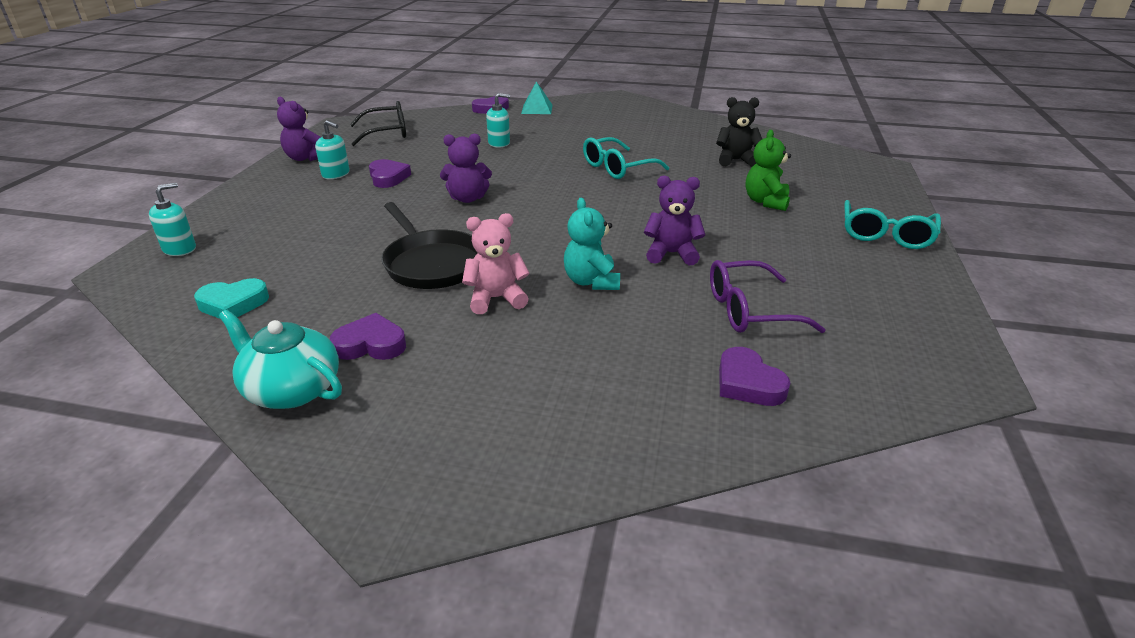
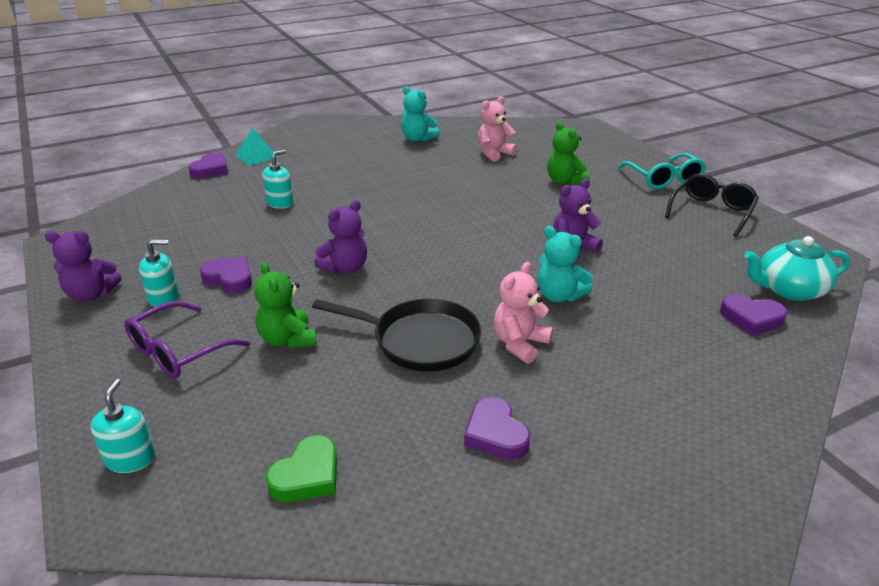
camera: 40 degrees left, 0 degrees up
(233, 304) = (307, 475): turquoise heart -> green heart
(292, 389) = (503, 509): turquoise teapot -> turquoise teapot (789, 289)
(357, 225) = (288, 339): none -> green teddy bear
(370, 344) = (495, 434): purple heart -> purple heart turned 75 degrees counterclockwise
(387, 133) = (139, 232): black glasses -> black glasses (711, 211)
(617, 168) = (421, 191): turquoise glasses -> none
(684, 130) = (418, 139): none -> turquoise teddy bear
(735, 160) = (494, 153): black teddy bear -> pink teddy bear
(749, 310) = (678, 268): purple glasses -> purple glasses (178, 351)

